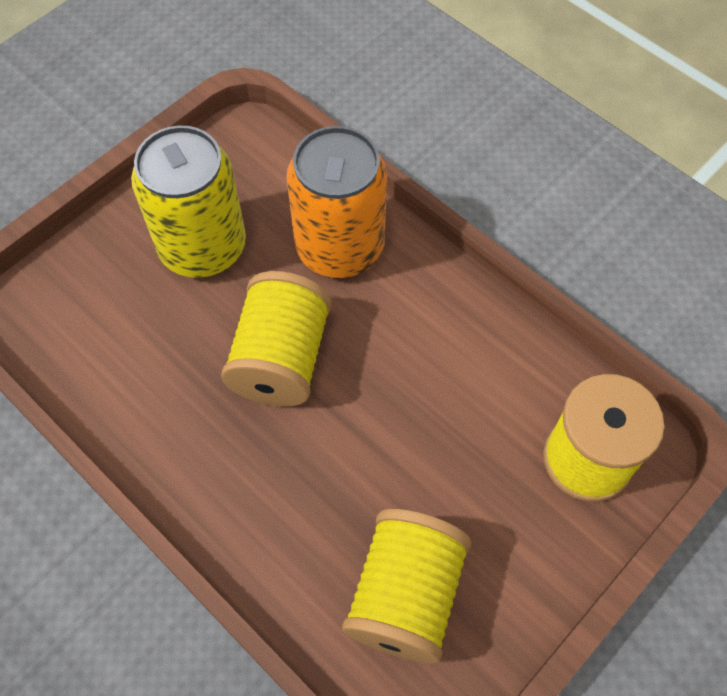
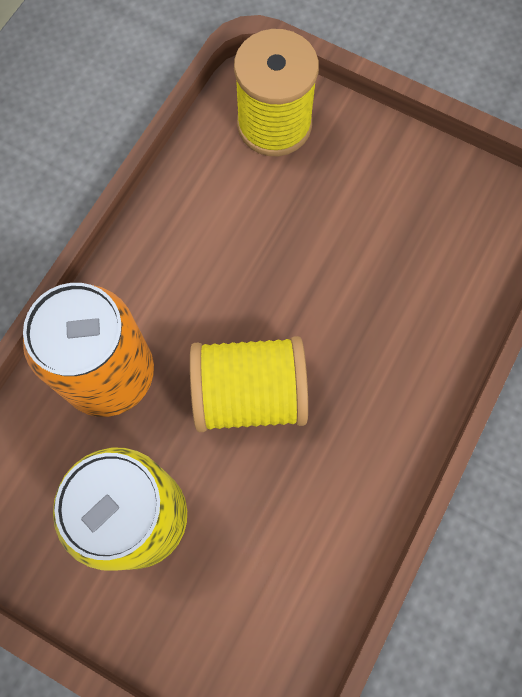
camera: 105 degrees left, 10 degrees up
(405, 595) = (431, 234): yellow spool -> none

